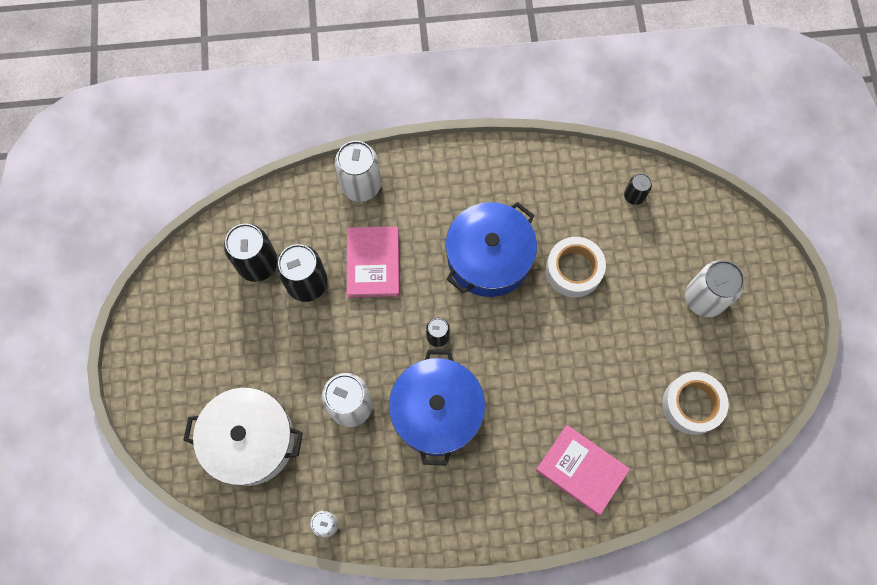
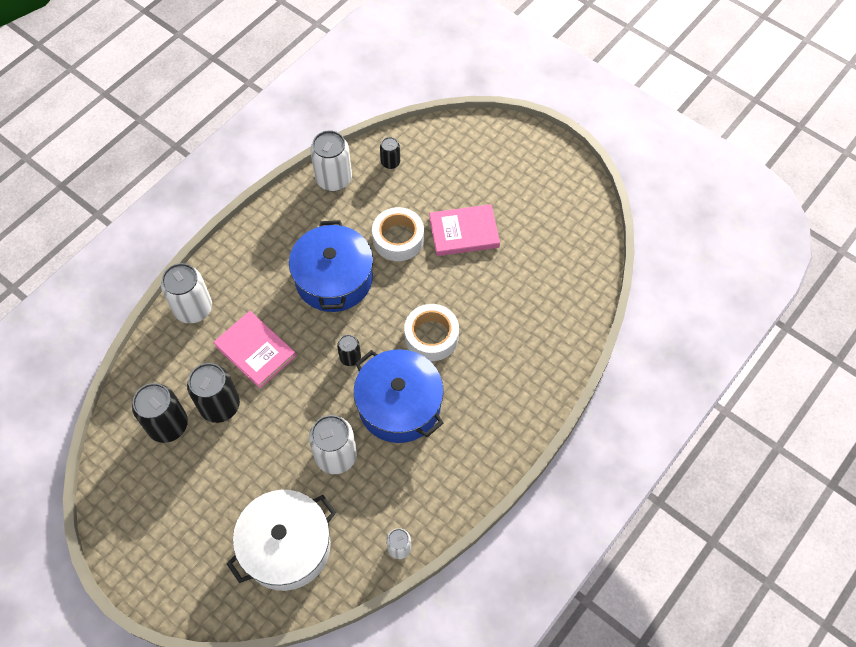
camera: 45 degrees left, 10 degrees down
(581, 470) = (529, 354): pink book -> pink book (464, 232)
(692, 405) = (554, 254): white tape -> white tape (431, 336)
(704, 298) = (497, 186): white can -> white can (334, 179)

